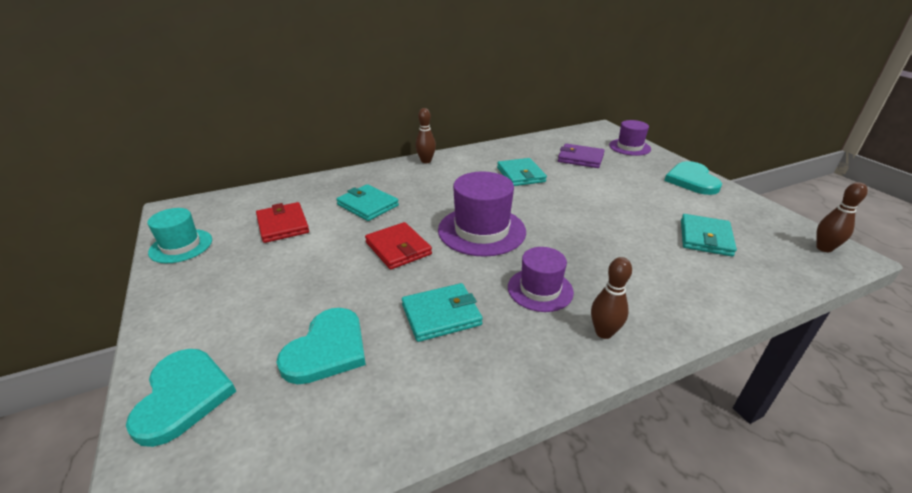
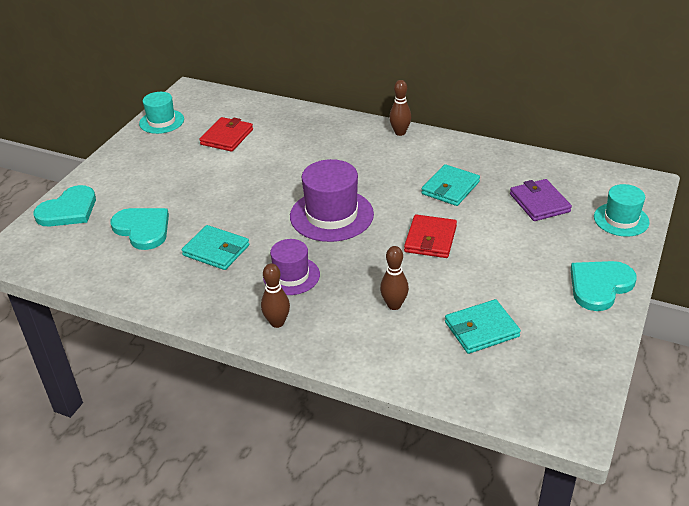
camera: 50 degrees right, 5 degrees up
(327, 349) = (143, 229): turquoise heart -> turquoise heart turned 120 degrees counterclockwise
(367, 205) = (295, 150): turquoise wallet -> none
(398, 248) = (261, 195): red wallet -> red wallet (430, 239)
(629, 147) = (621, 219): purple hat -> turquoise hat
(824, 248) = (565, 407): brown bowling pin -> brown bowling pin (394, 305)

